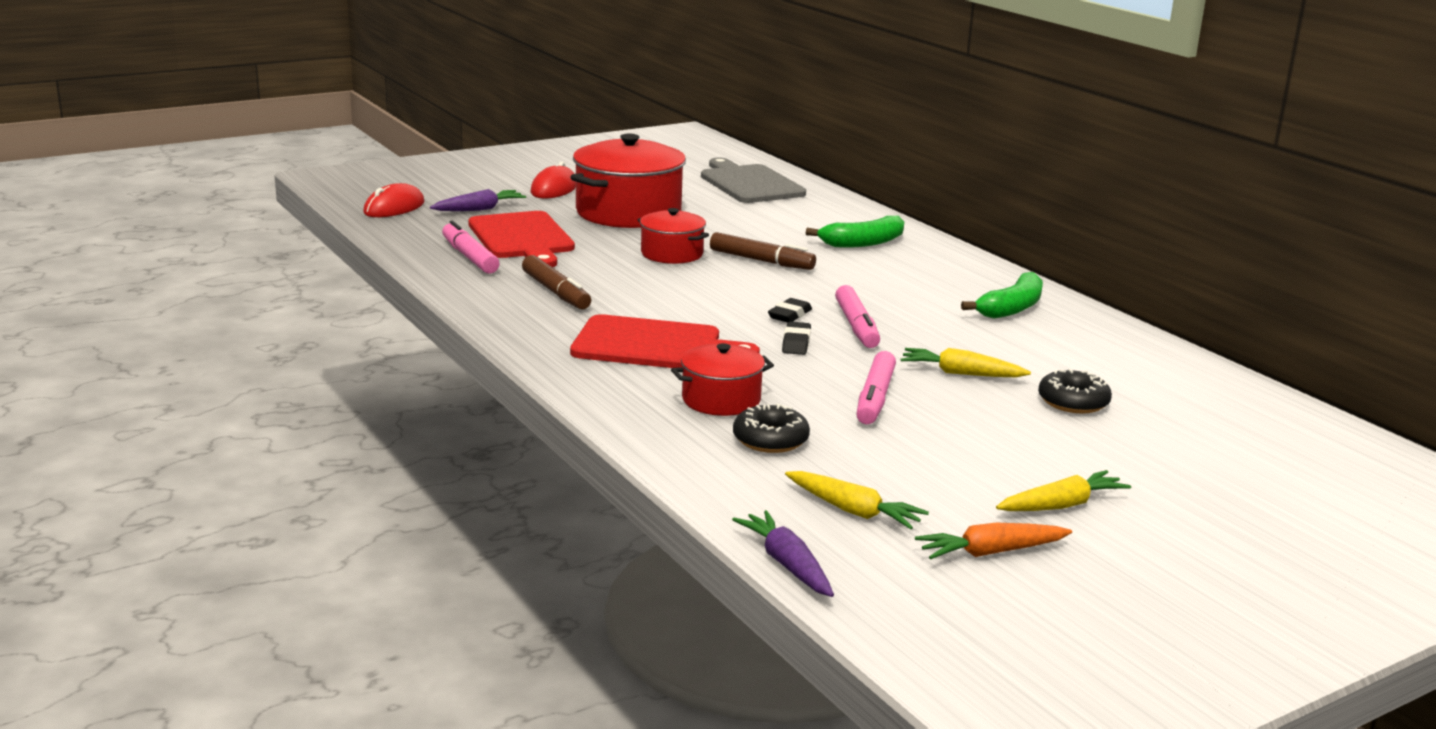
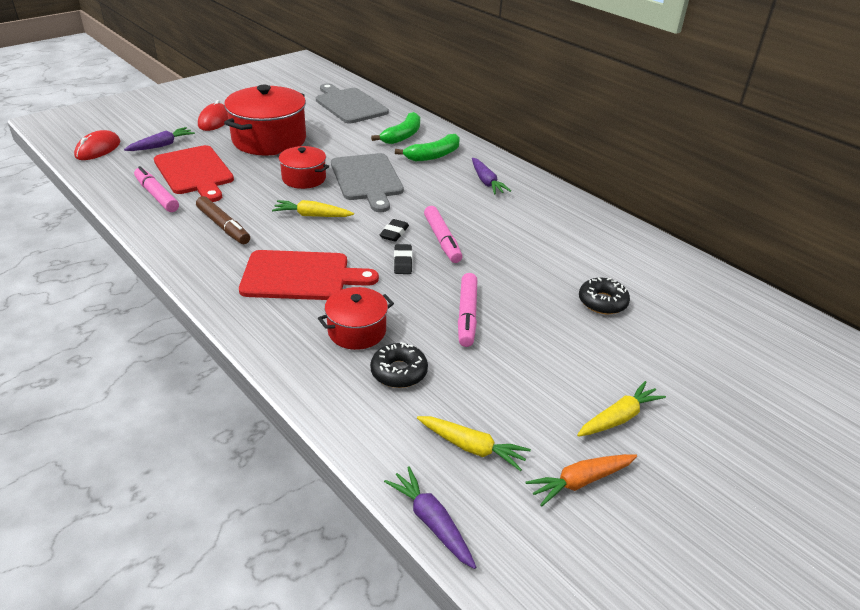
camera: 10 degrees left, 15 degrees up
(761, 261) = (367, 179): brown marker -> grey cutting board
(935, 274) = (486, 182): none -> purple carrot
(961, 373) = (521, 281): yellow carrot -> yellow carrot (312, 215)
(1011, 308) = (542, 210): green banana -> green banana (402, 136)

